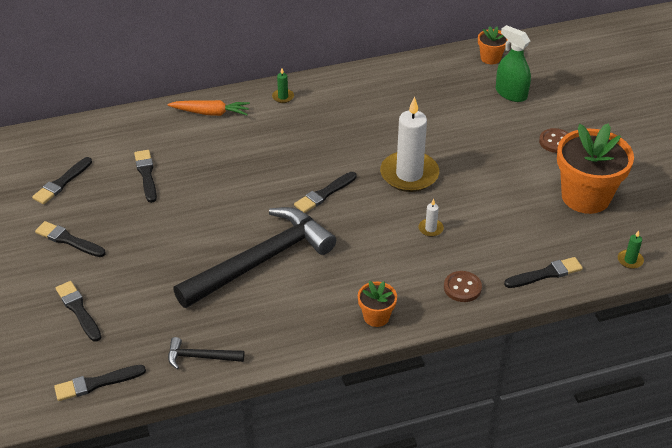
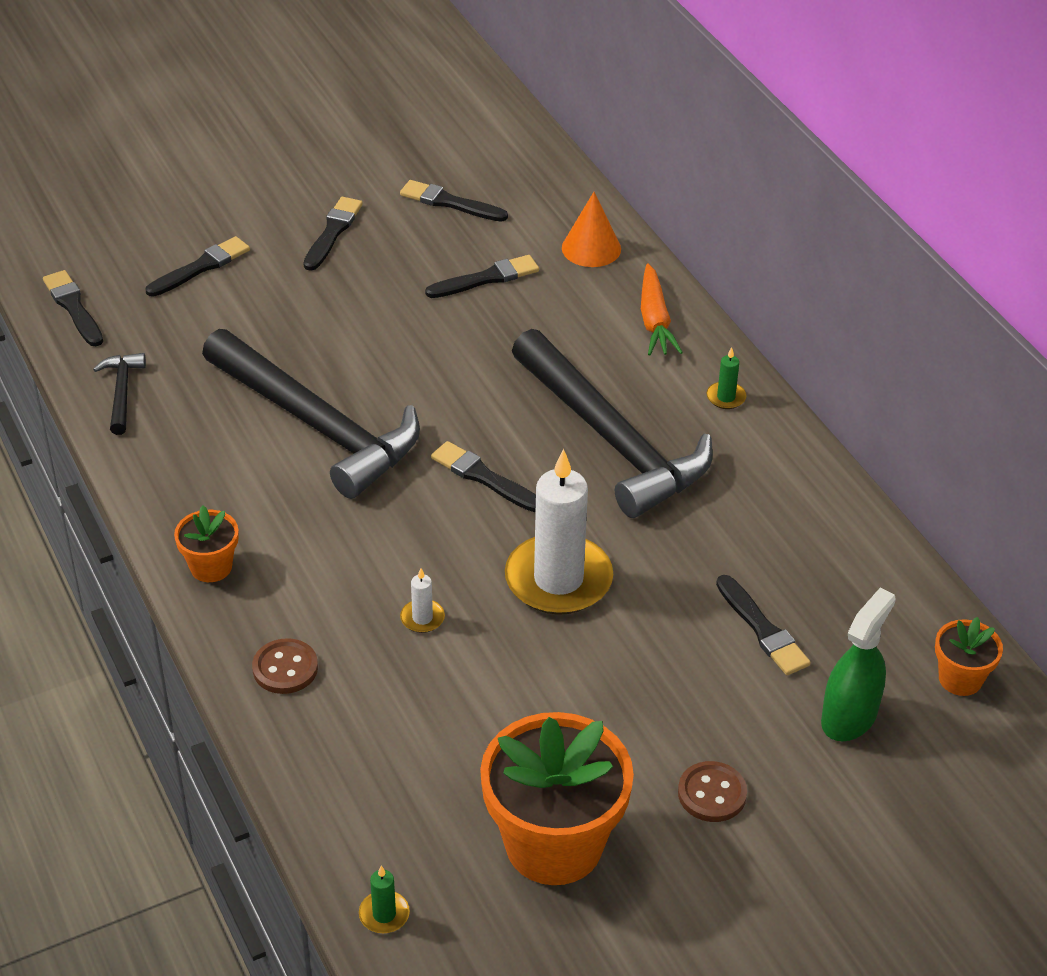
camera: 80 degrees right, 0 degrees up
(135, 128) = (591, 248): none -> orange cone
(305, 142) = (611, 440): none -> black hammer
(545, 274) = (331, 782): black brush -> black brush (762, 629)

